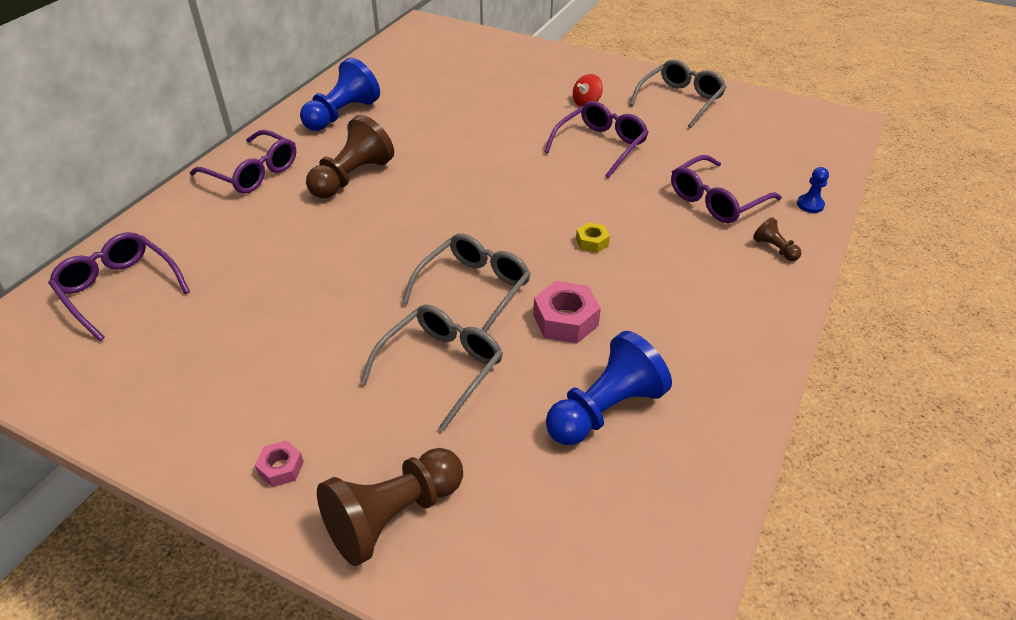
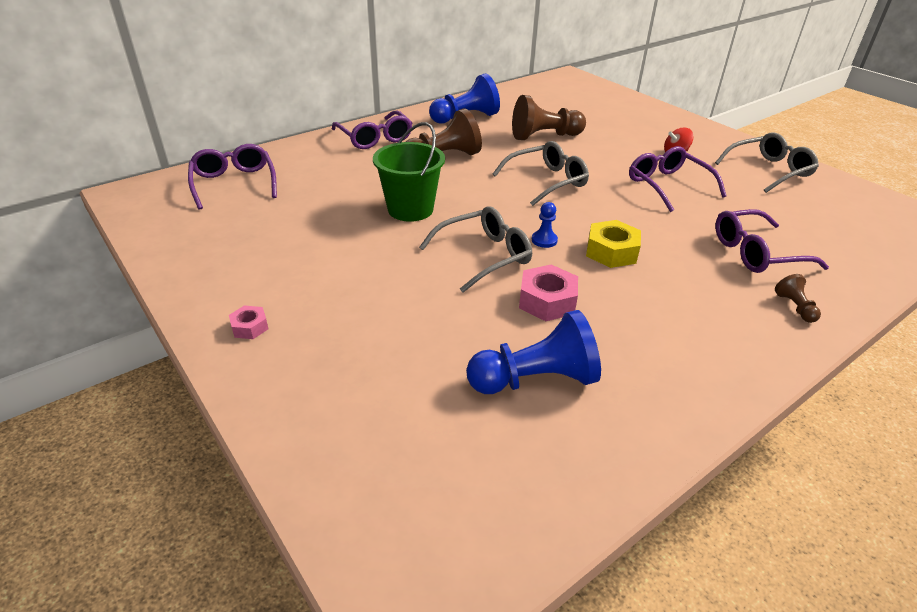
camera: 25 degrees right, 5 degrees down
(359, 257) = (410, 209): none -> green bucket
(393, 516) = (303, 391): brown pawn -> brown pawn (544, 136)
(441, 367) = (418, 301): grey glasses -> grey glasses (547, 181)
(592, 242) = (611, 252): yellow nut -> yellow nut, size x1.76
(601, 145) = (668, 185): purple glasses -> purple glasses turned 90 degrees counterclockwise
(810, 205) = (858, 282): blue pawn -> blue pawn (544, 240)

